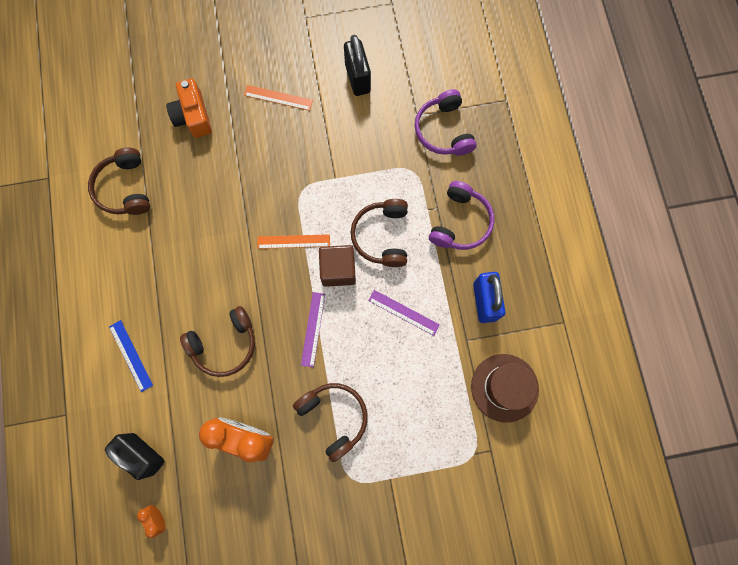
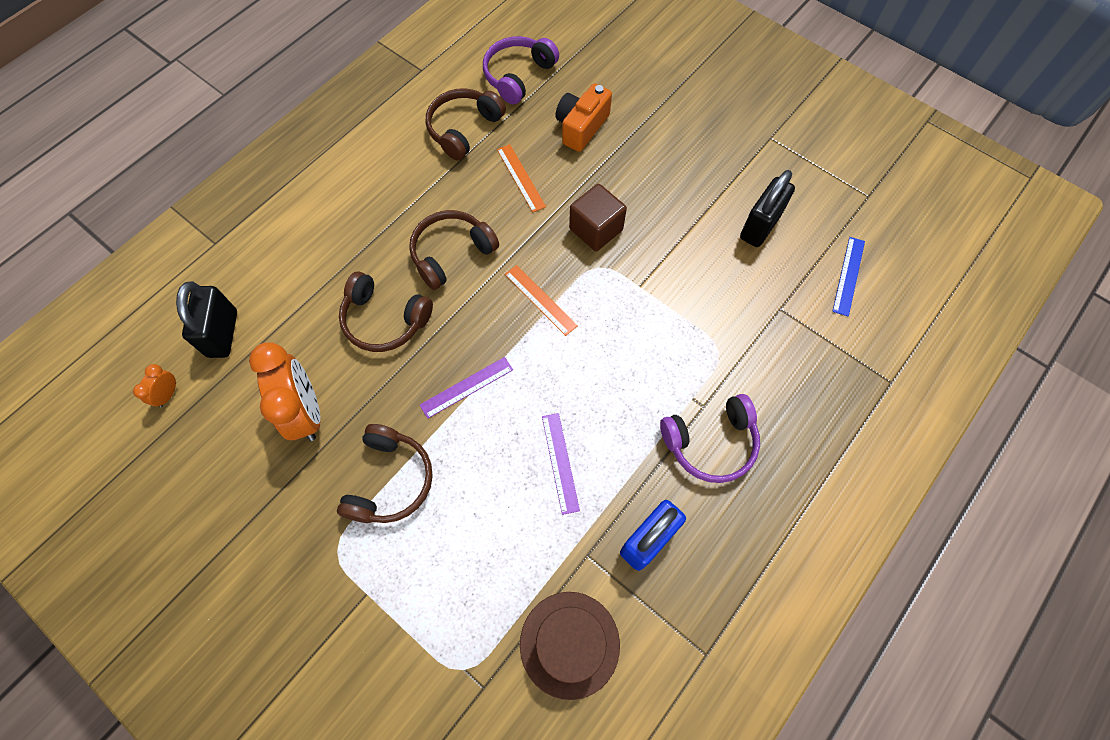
camera: 50 degrees right, 10 degrees down
(130, 355) = (310, 251): blue ruler -> blue ruler (848, 275)
(278, 98) = (668, 177): orange ruler -> orange ruler (520, 178)
(338, 270) = (548, 362): brown cube -> brown cube (596, 229)
(382, 236) = (622, 376): brown headphones -> brown headphones (451, 253)
(443, 131) = (791, 347): purple headphones -> purple headphones (518, 76)

